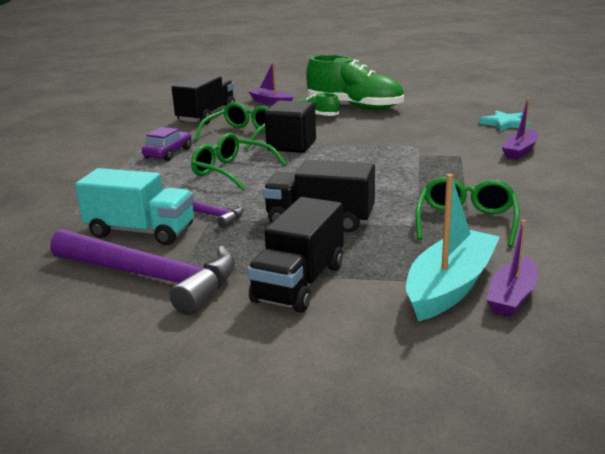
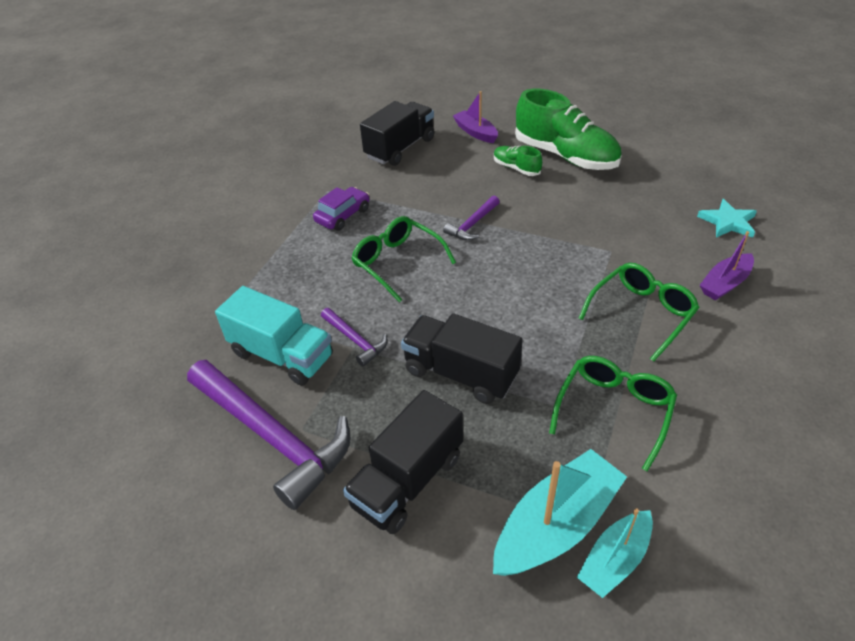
camera: 15 degrees right, 20 degrees up
(242, 134) = (427, 192): green glasses -> green glasses (642, 313)
(291, 145) = (472, 224): black cube -> purple hammer
(512, 297) = (615, 560): purple boat -> turquoise boat

